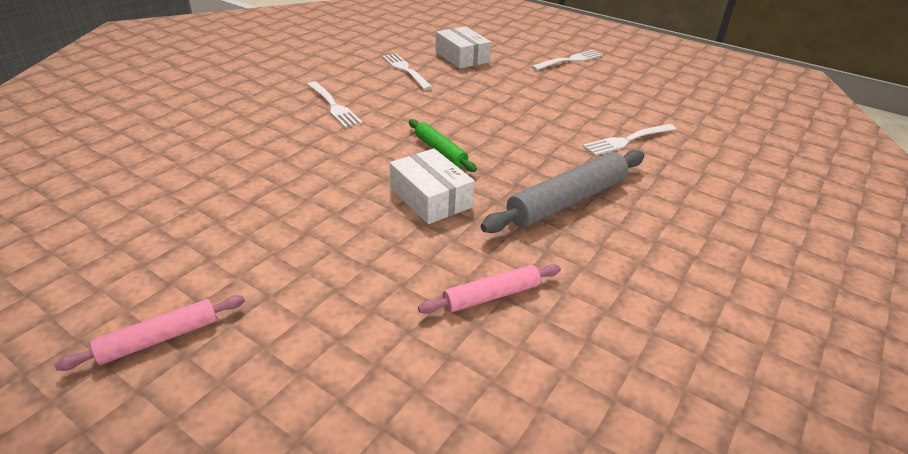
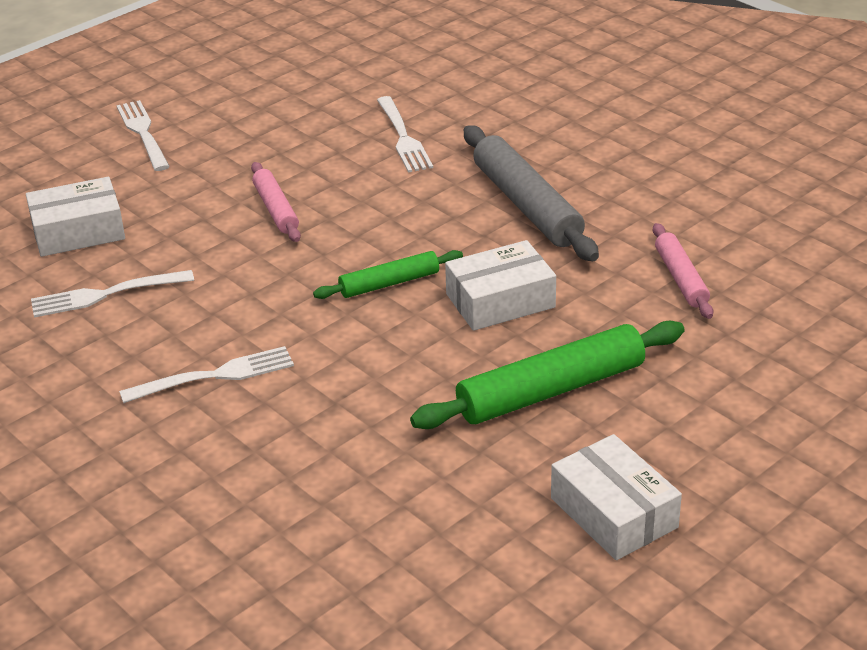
camera: 75 degrees left, 0 degrees up
(159, 339) = (729, 500): pink rolling pin -> pink rolling pin (276, 209)
(164, 269) = (613, 513): none -> white box
(319, 229) = (551, 390): none -> green rolling pin

